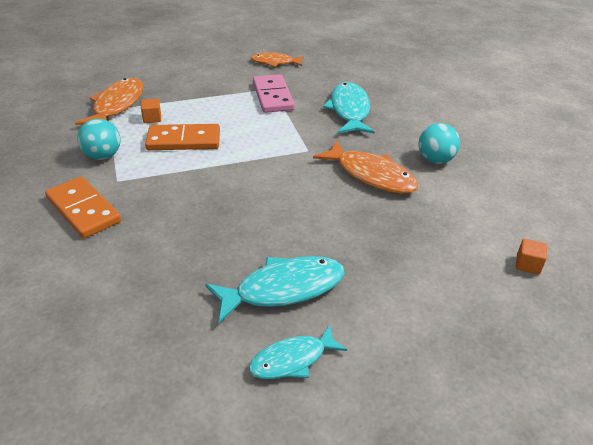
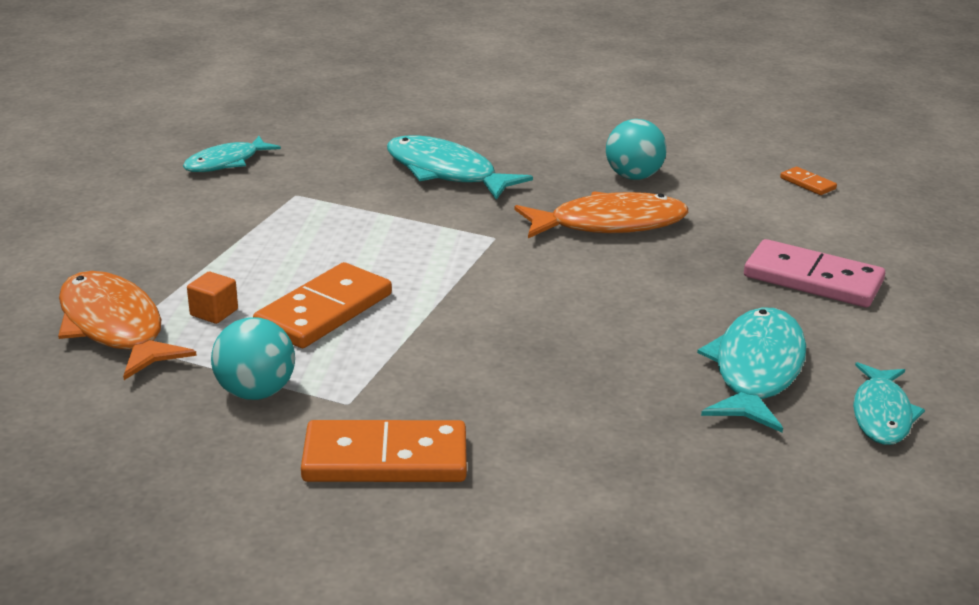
camera: 50 degrees left, 10 degrees down
(272, 96) = (319, 203): pink domino -> pink domino (812, 279)
(275, 62) = (226, 162): orange fish -> turquoise fish
(527, 264) = (872, 221): orange cube -> none
(533, 220) = (807, 183): none -> orange domino

